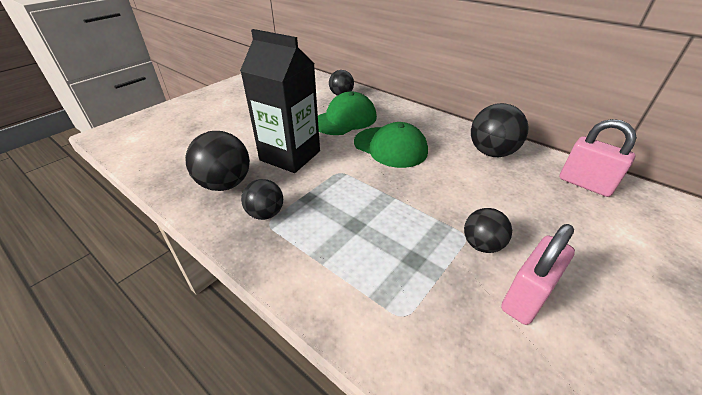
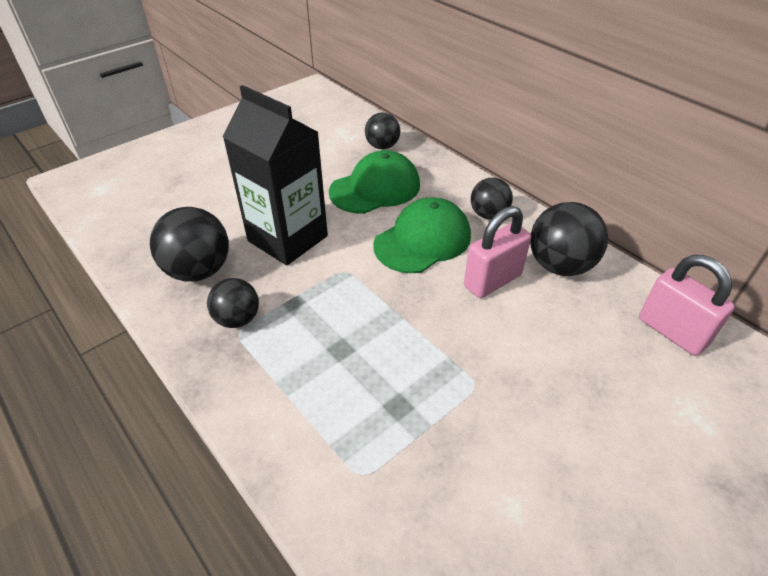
camera: 10 degrees right, 5 degrees up
(390, 147) = (422, 240): green cap -> green cap turned 90 degrees counterclockwise
(482, 245) = (490, 400): black ball -> black ball (488, 214)
(526, 297) = (518, 477): pink padlock -> pink padlock (492, 281)

